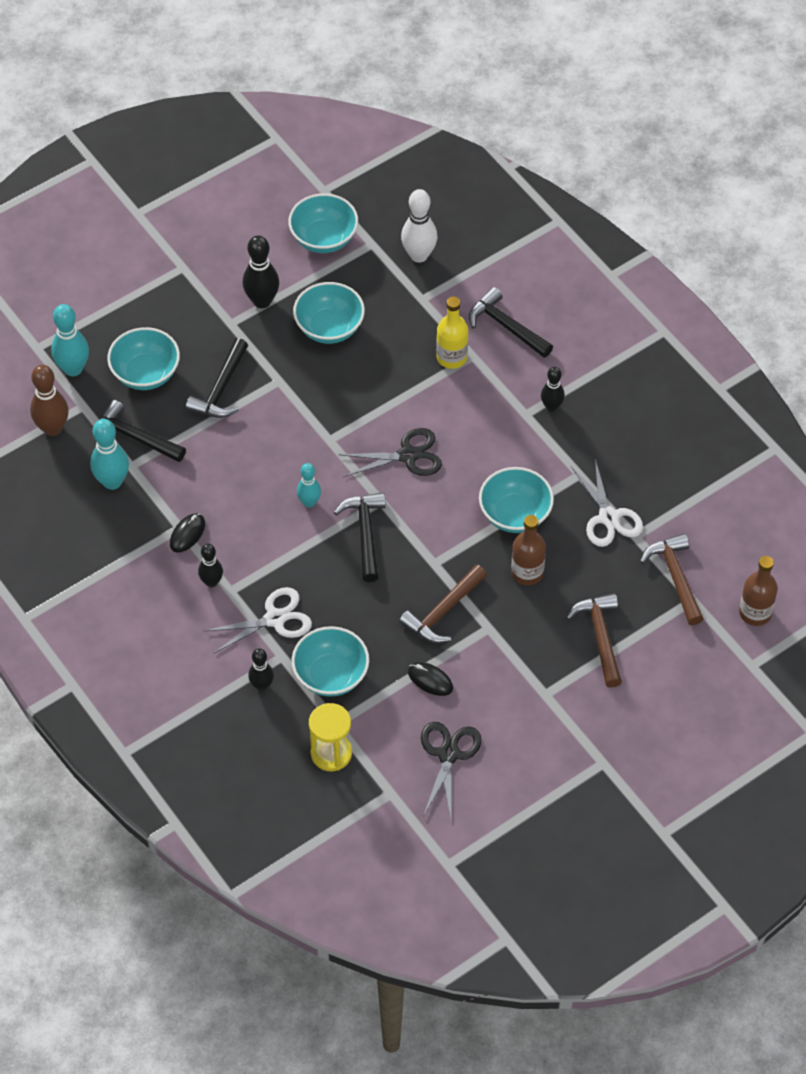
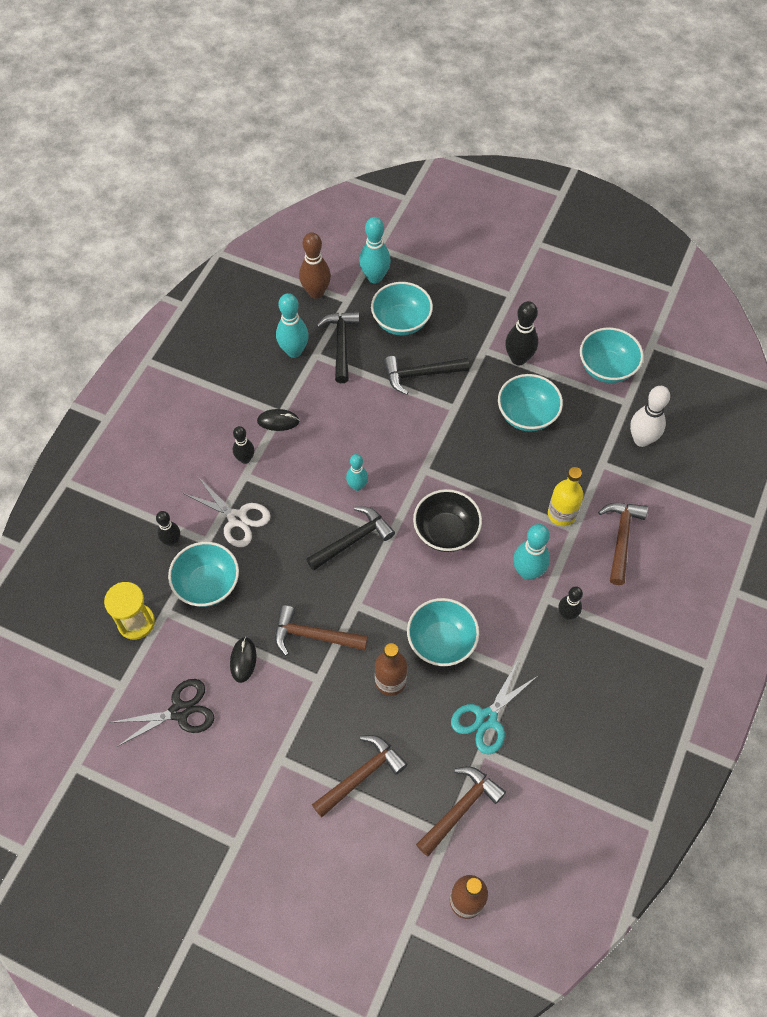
camera: 60 degrees right, 5 degrees up
(408, 455) = (446, 532): black scissors -> black bowl
(491, 414) = (527, 571): none -> turquoise bowling pin
(506, 326) = (621, 538): black hammer -> brown hammer
(608, 517) = (486, 718): white scissors -> turquoise scissors

